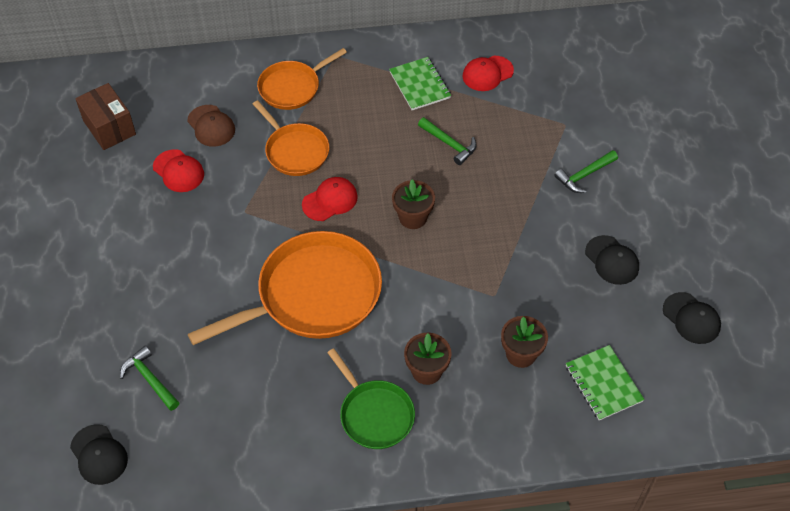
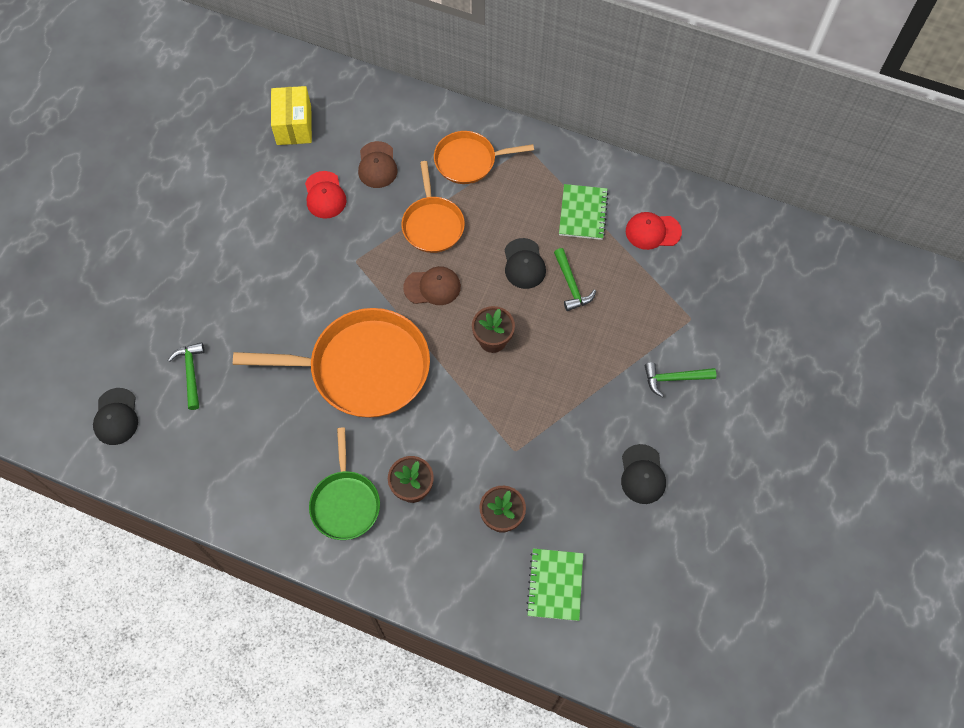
camera: 30 degrees right, 10 degrees up
(109, 127) = (294, 125): brown box -> yellow box
(330, 200) = (432, 287): red cap -> brown cap
(691, 318) = (677, 569): black cap -> black cap (524, 264)

